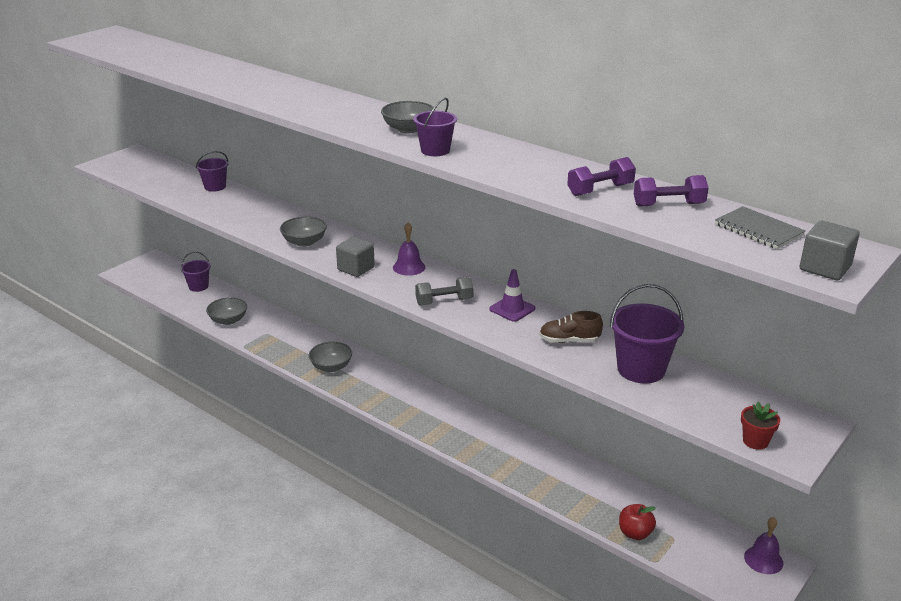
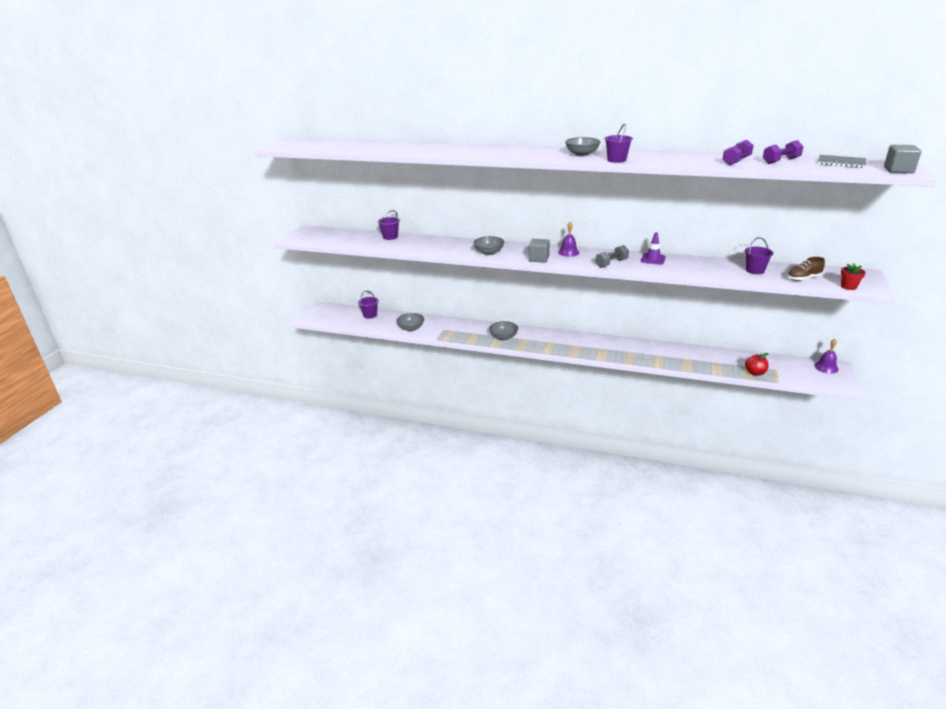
camera: 20 degrees left, 0 degrees up
(569, 341) = (702, 266): brown shoe -> brown shoe (803, 278)
(641, 369) = (755, 270): purple bucket -> purple bucket, size x0.62

